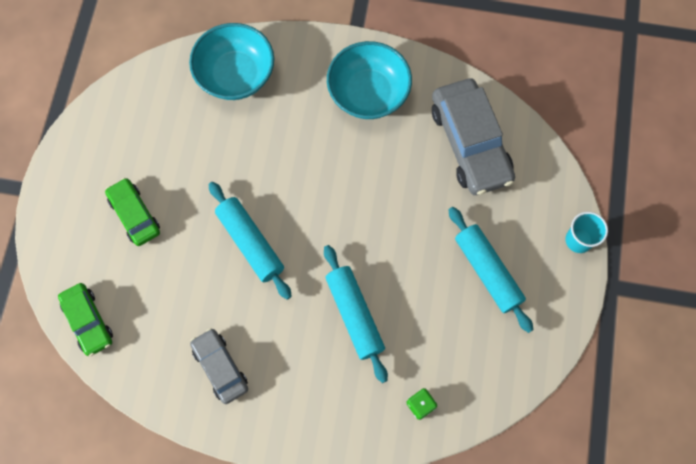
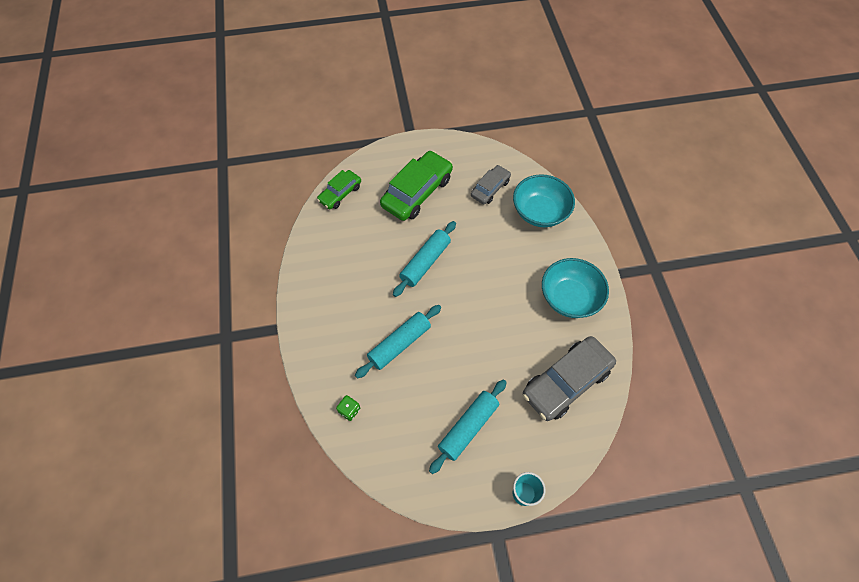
camera: 70 degrees right, 10 degrees down
(135, 215) = (417, 192): green car -> green car, size x1.74
(220, 367) = (335, 274): grey car -> grey car (490, 188)

